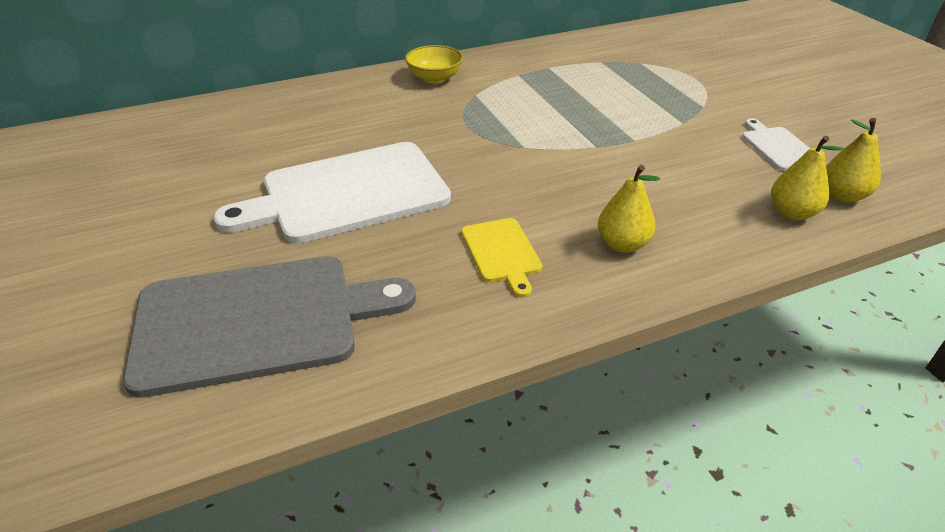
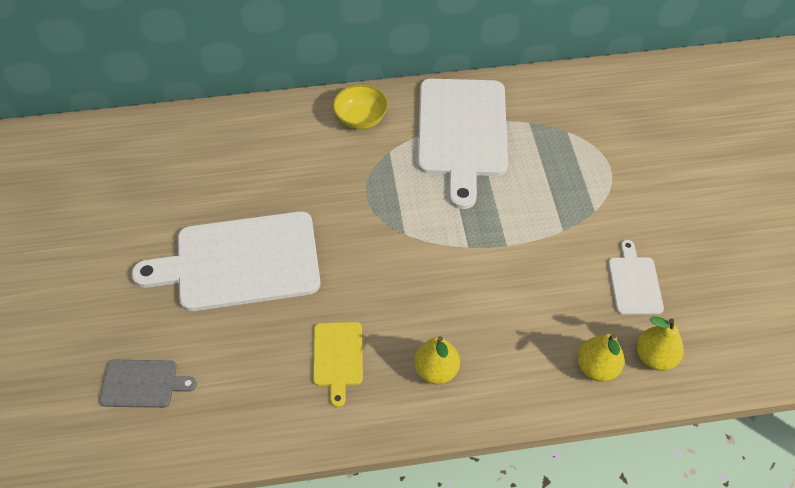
camera: 15 degrees right, 15 degrees up
(256, 321) = (142, 383): grey cutting board -> grey cutting board, size x0.46
(541, 74) = (462, 132): none -> white cutting board

